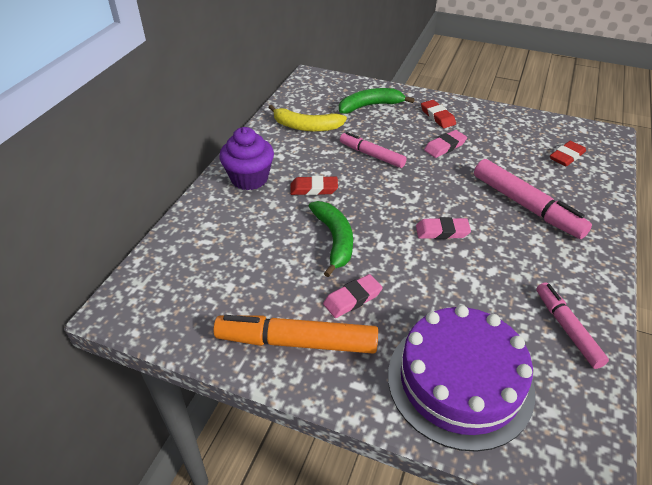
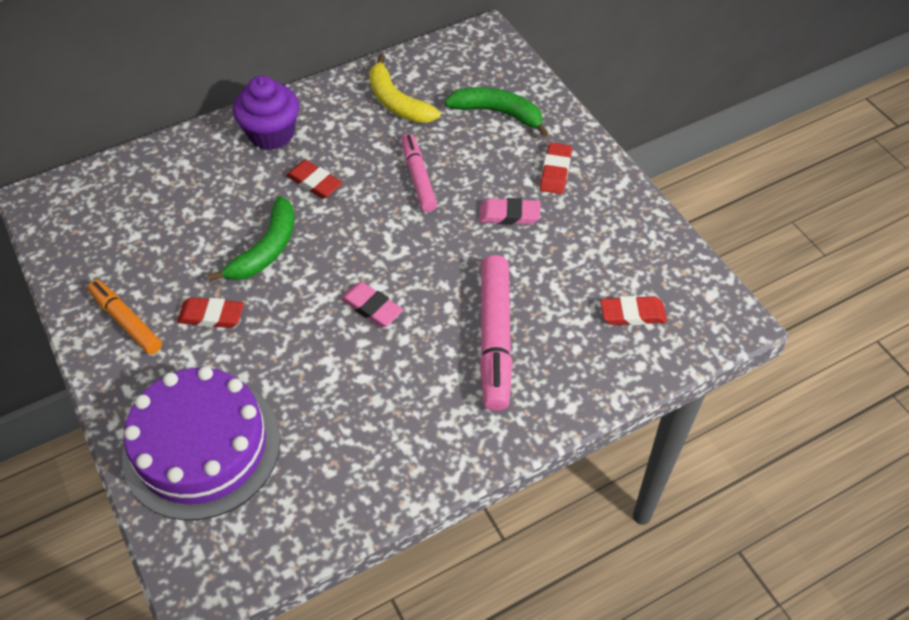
camera: 40 degrees right, 10 degrees up
(297, 342) = (126, 321): orange marker -> orange marker, size x0.64
(352, 299) = (211, 316): pink eraser -> red eraser
(567, 329) = (350, 477): pink marker -> none

